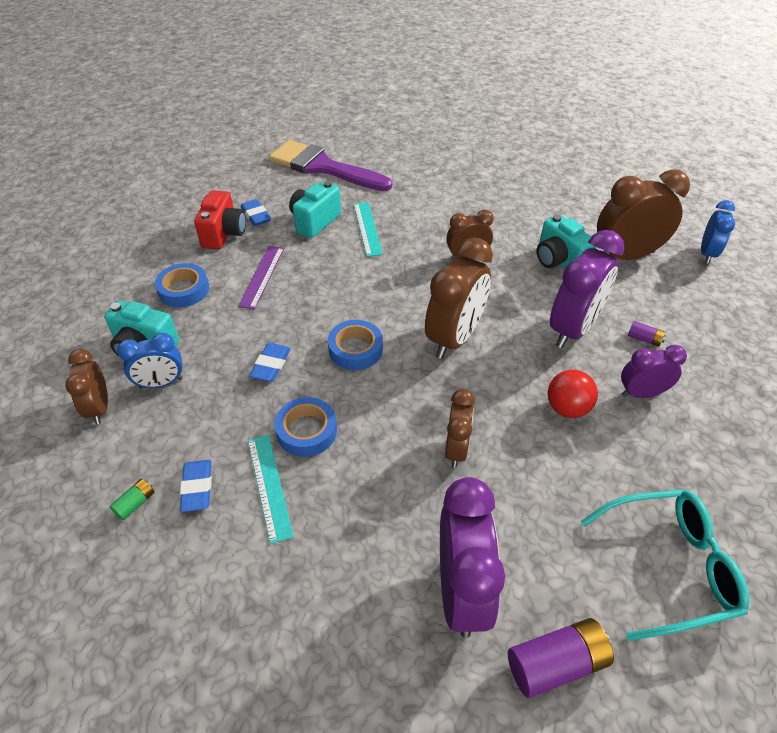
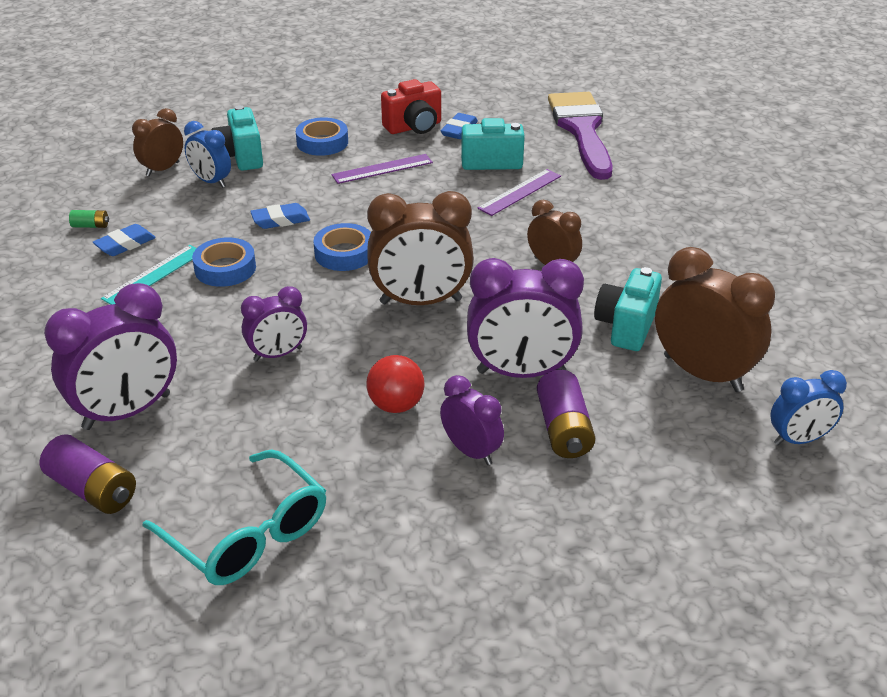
camera: 55 degrees right, 10 degrees down
(367, 228) = (520, 192): turquoise ruler -> purple ruler
(456, 449) = (278, 354): brown clock -> purple clock
(644, 339) = (563, 429): purple battery -> purple battery, size x1.98

